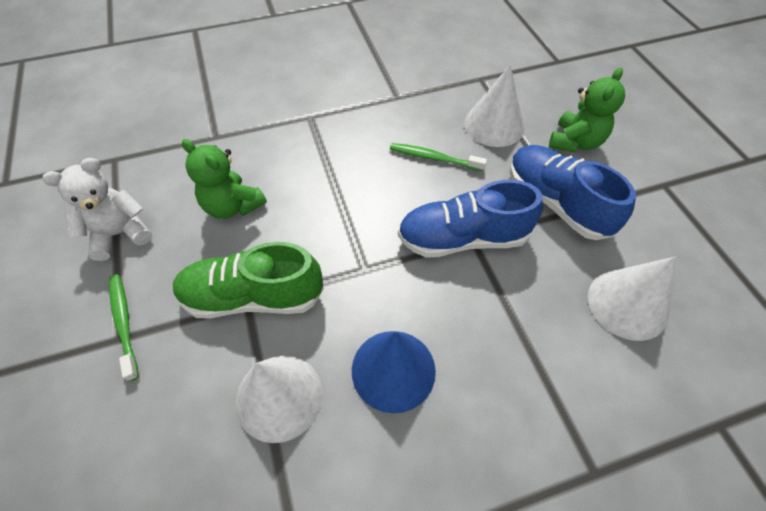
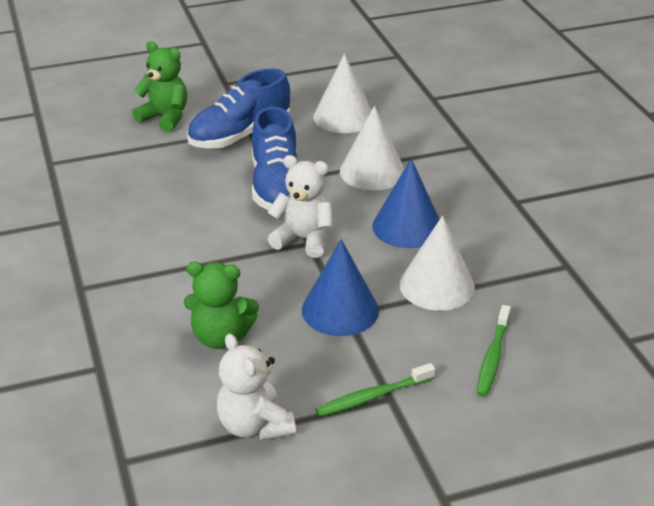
camera: 90 degrees left, 20 degrees down
(233, 206) = (221, 337): green teddy bear -> green teddy bear turned 60 degrees clockwise
(253, 297) = (340, 310): green shoe -> blue cone
(370, 264) = (303, 239): none -> white teddy bear
(434, 158) = (171, 199): green toothbrush -> green toothbrush (493, 357)
(494, 125) = (130, 160): white cone -> white cone (372, 171)

